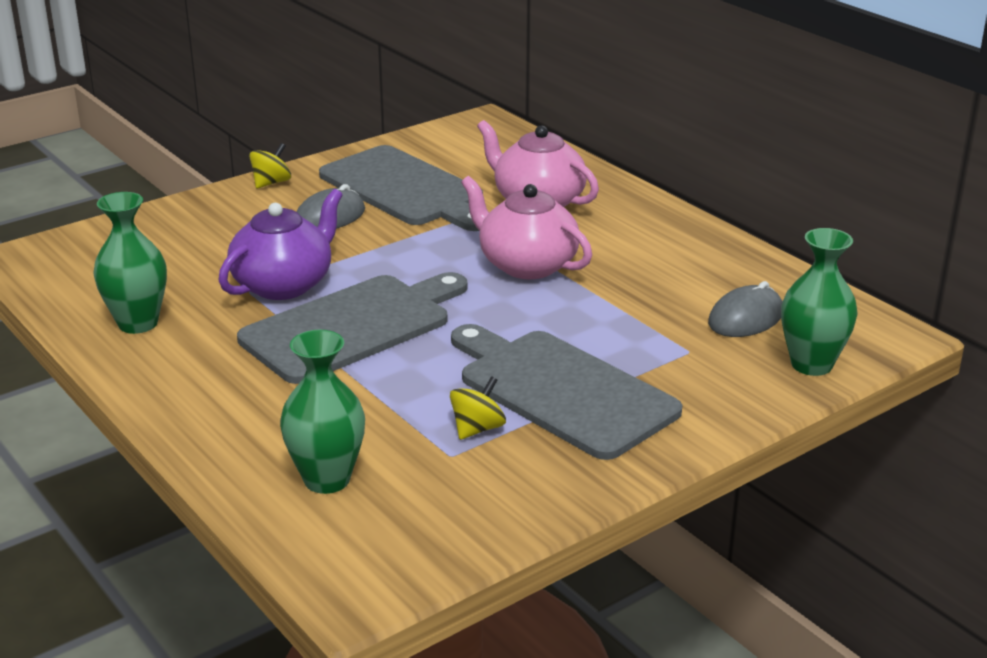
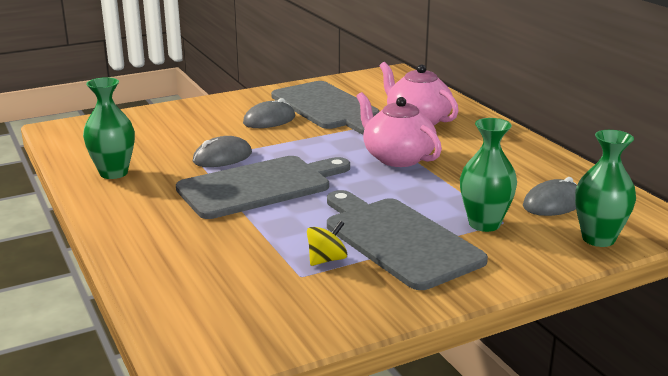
camera: 10 degrees right, 5 degrees down
(271, 183) = (238, 98): yellow spinning top -> none
(284, 284) = (222, 157): purple teapot -> grey mouse
(327, 479) = (203, 283): green vase -> green vase (484, 224)

